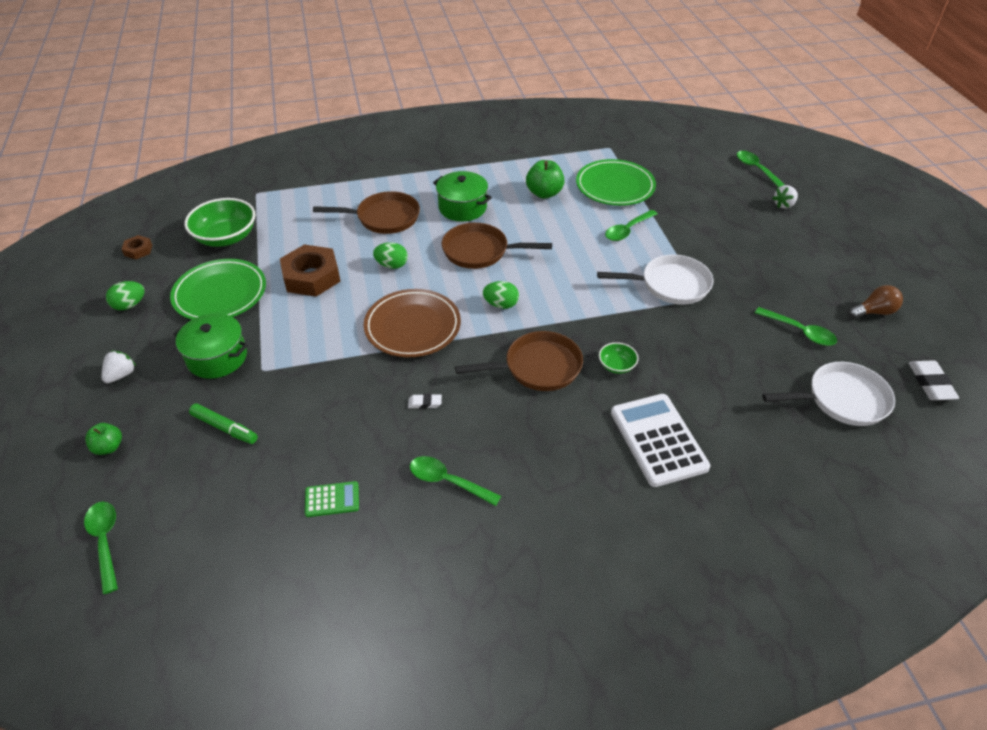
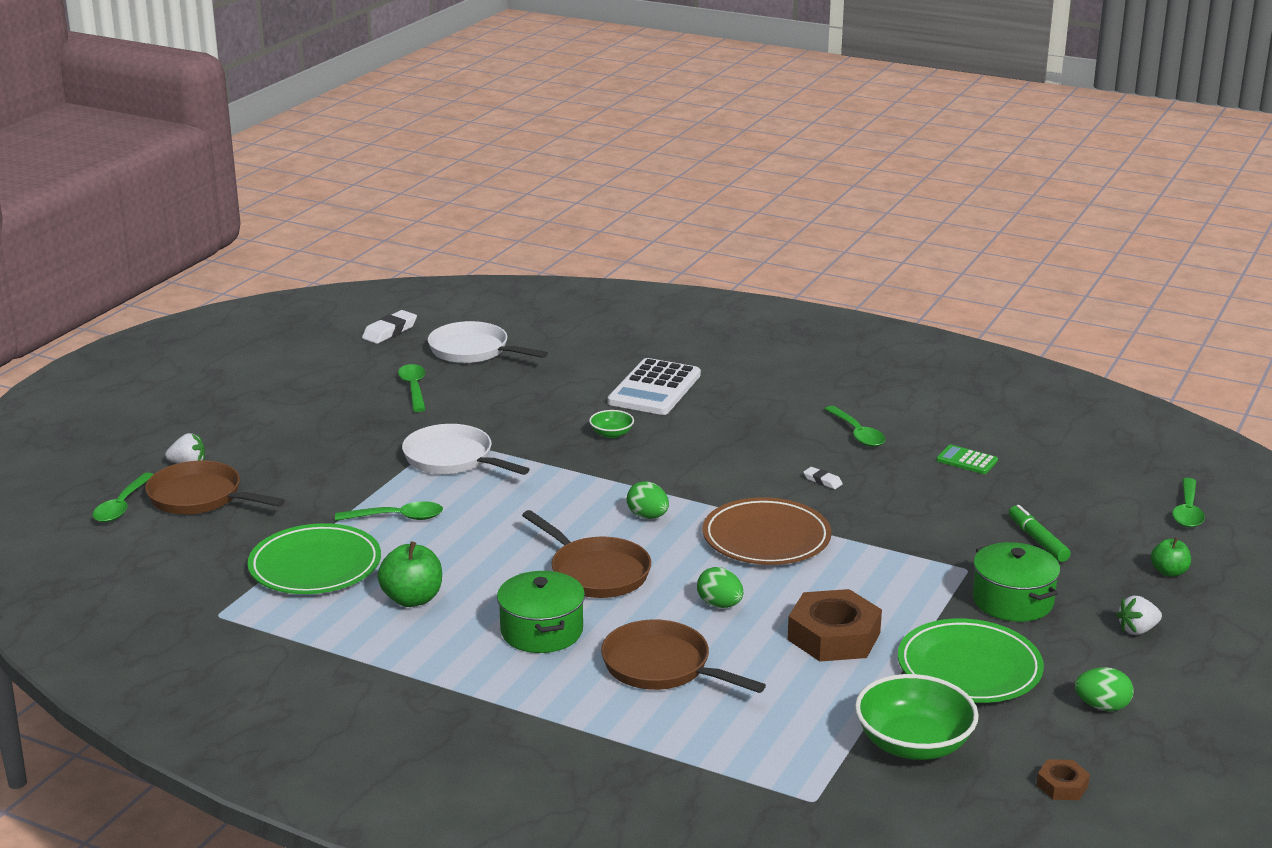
camera: 140 degrees left, 20 degrees down
(538, 367) = (684, 461): brown pan -> brown pan (200, 497)
(874, 312) = (324, 372): brown light bulb -> none

